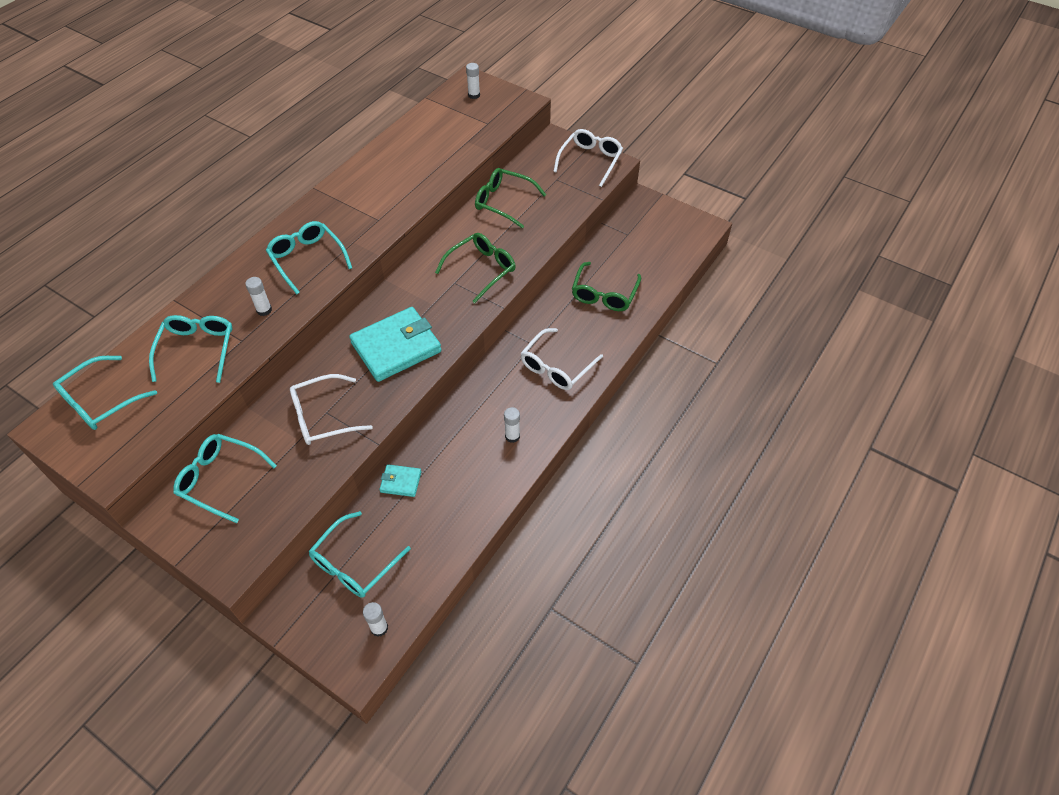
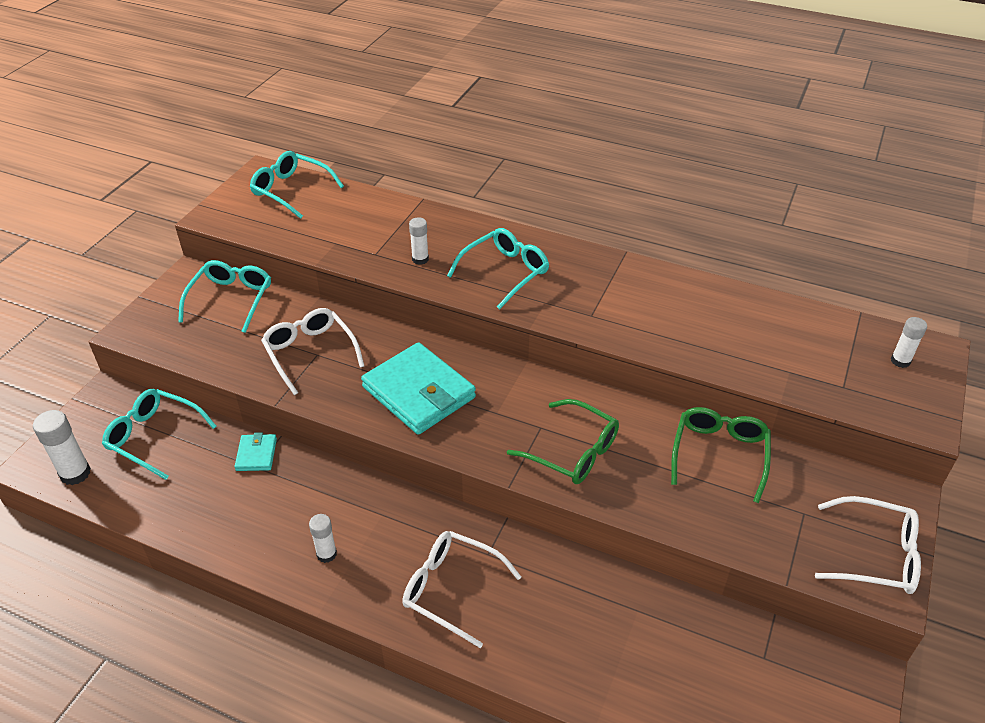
camera: 80 degrees right, 10 degrees down
(197, 350) = (358, 229): turquoise glasses -> none
(379, 628) = (75, 473): white glue stick -> white glue stick, size x1.56
(604, 294) = (613, 636): green glasses -> none

